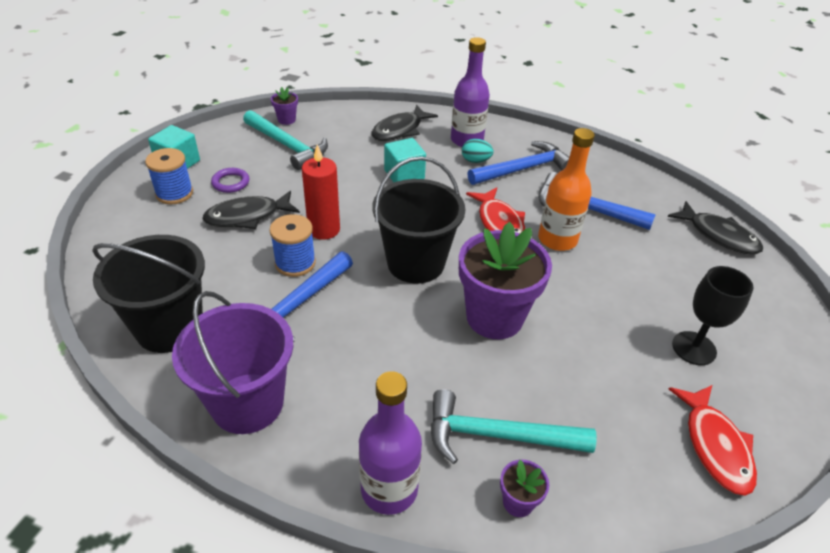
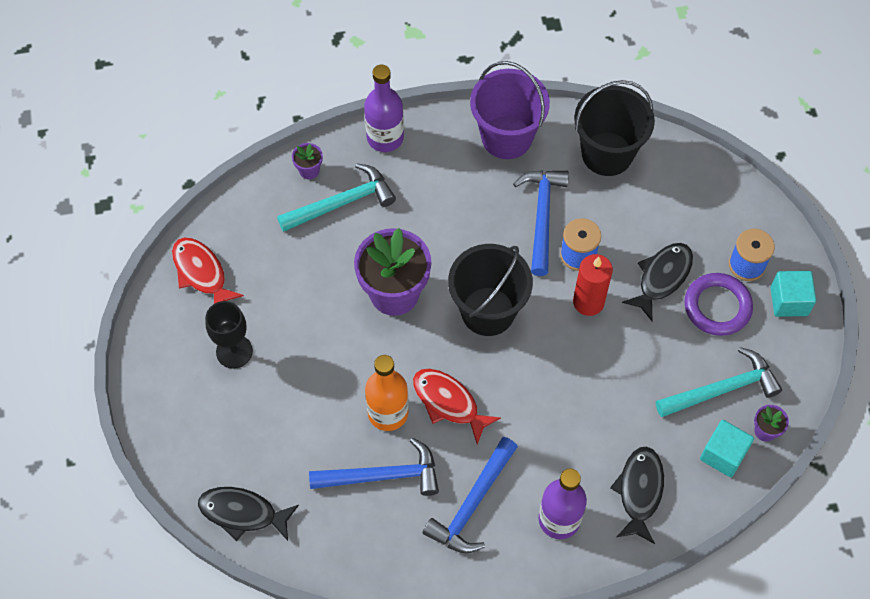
camera: 150 degrees right, 20 degrees up
(231, 183) = (717, 306): purple ring -> purple ring, size x1.72
(287, 146) = (722, 389): turquoise hammer -> turquoise hammer turned 150 degrees clockwise
(404, 175) = (579, 417): turquoise cube -> turquoise cube (723, 454)
(475, 161) = (527, 487): turquoise egg -> none

